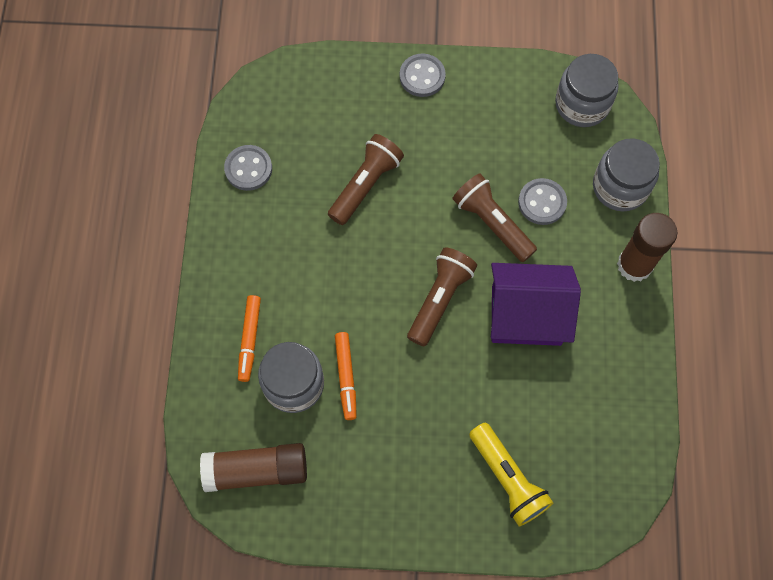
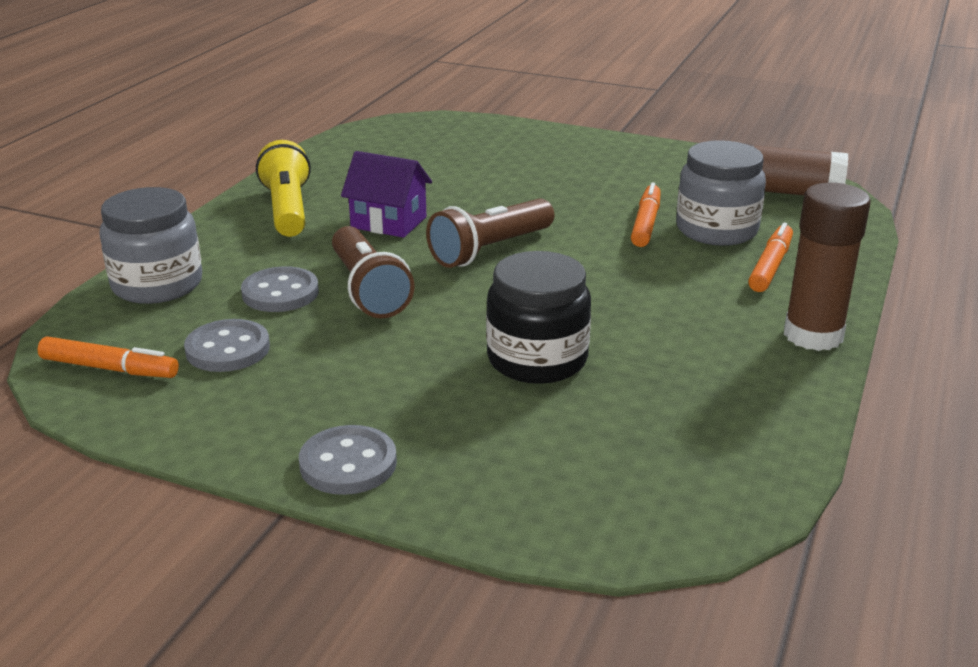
camera: 160 degrees left, 40 degrees down
(248, 169) = (741, 417): grey button -> grey button (228, 349)
(365, 185) = (537, 359): brown flashlight -> black jar
(508, 478) = (494, 150): yellow flashlight -> yellow flashlight (287, 209)
(526, 315) = (388, 222): purple house -> purple house, size x0.63
(582, 104) = (109, 368): grey jar -> orange marker
(634, 265) = (217, 229): brown glue stick -> brown glue stick (813, 335)

